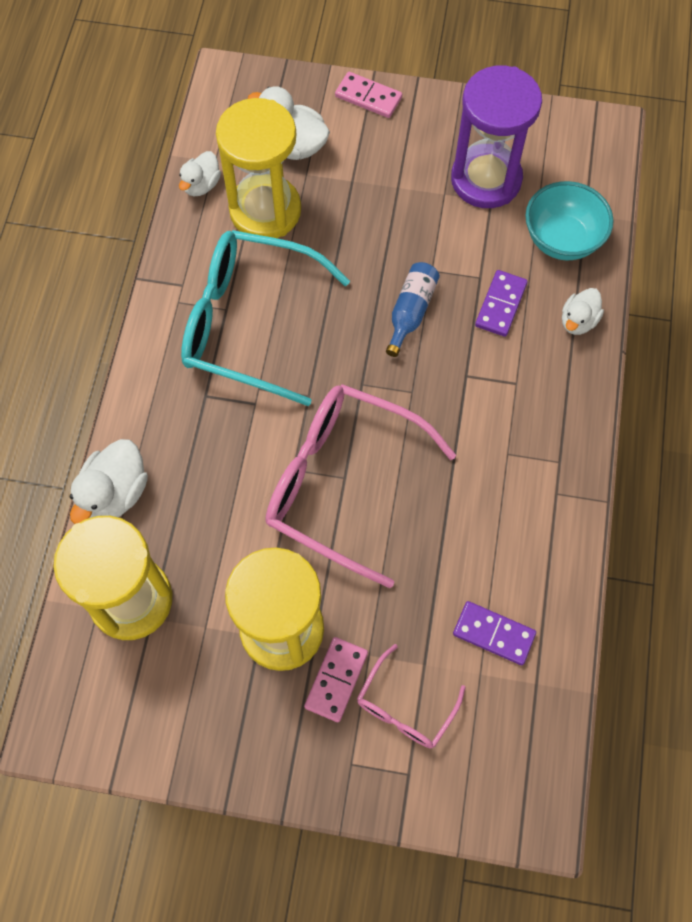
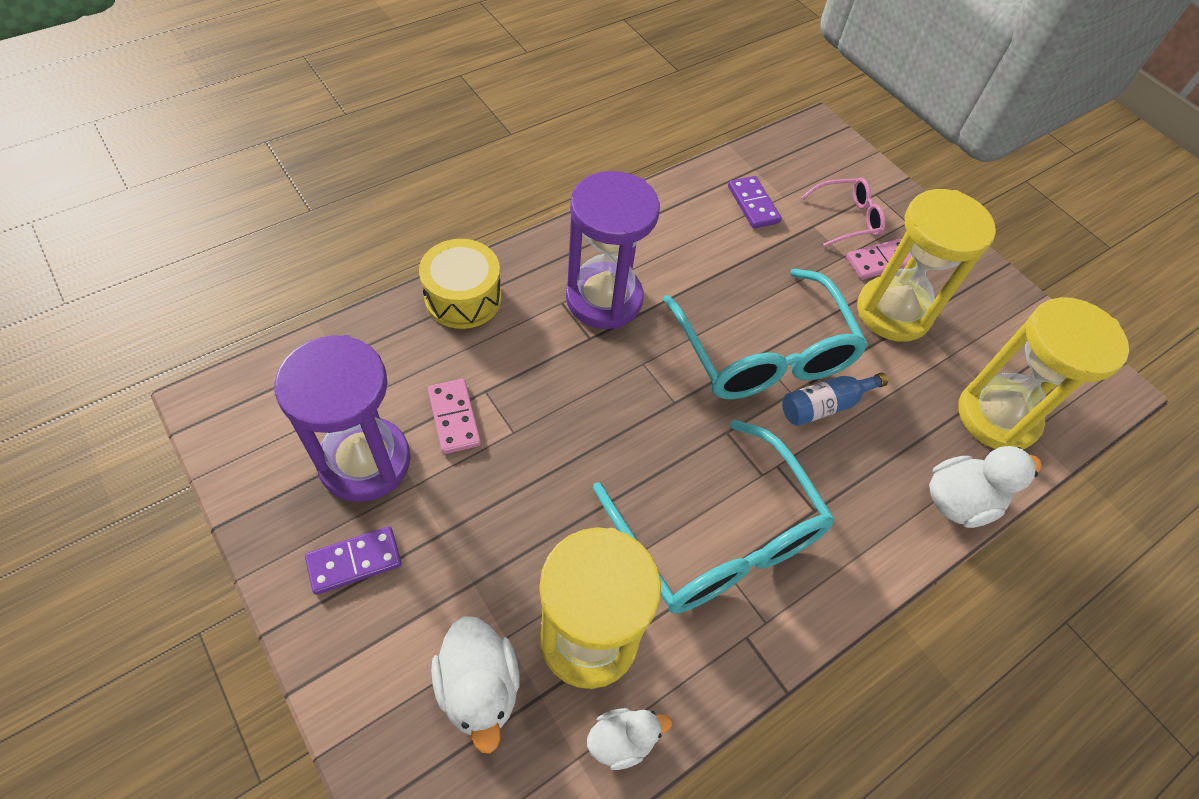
camera: 140 degrees left, 10 degrees down
(342, 483) = (764, 354): pink glasses -> turquoise glasses
(368, 97) = (339, 664): pink domino -> pink domino (454, 418)
(411, 312) = (572, 417): blue bottle -> blue bottle (825, 405)
(494, 415) = (604, 299): none -> purple hourglass
(501, 305) = (499, 358): purple domino -> purple domino (354, 561)
(562, 239) = (386, 357): turquoise bowl -> none
(578, 321) = (463, 298): white duck -> yellow drum

